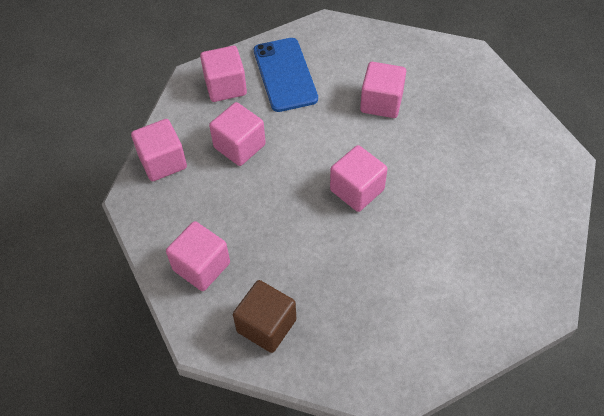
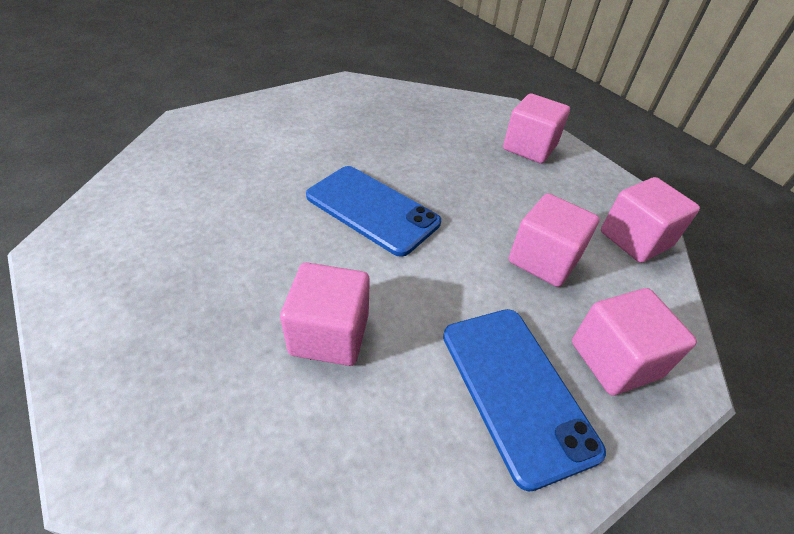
camera: 170 degrees right, 10 degrees down
(266, 325) = (452, 113): brown cube -> none
(357, 190) = (372, 209): pink cube -> blue phone

